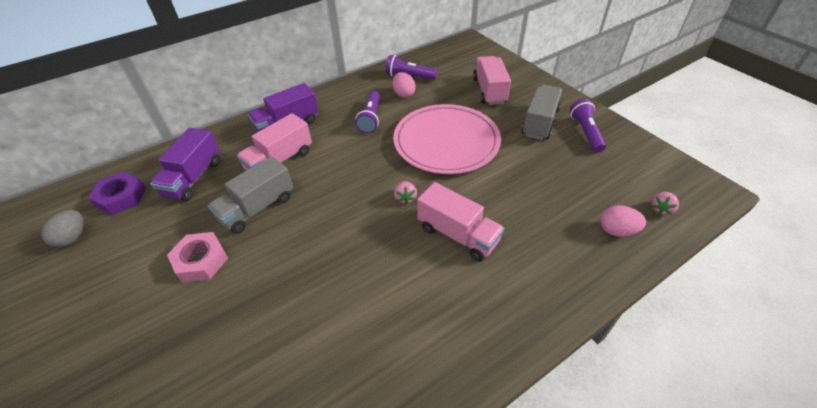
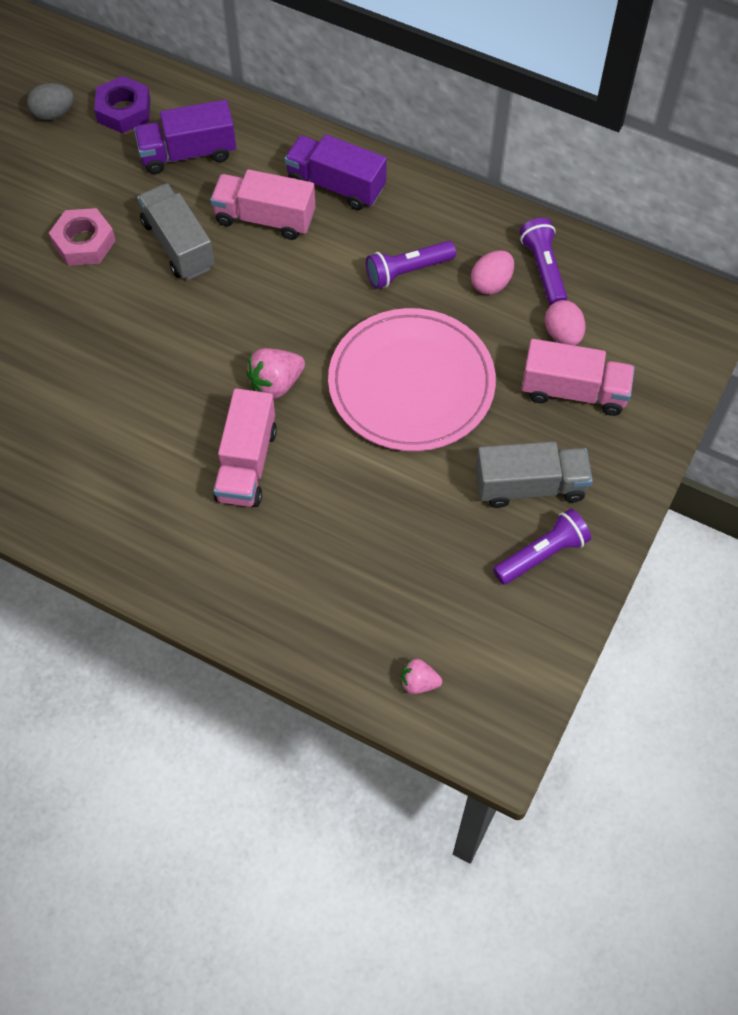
camera: 60 degrees right, 15 degrees up
(257, 208) = (178, 245): grey truck -> grey truck turned 45 degrees clockwise
(405, 198) = (276, 384): pink strawberry -> pink strawberry, size x1.61
(489, 90) = (574, 391): pink truck -> pink truck turned 45 degrees clockwise
(616, 231) = (347, 636): pink egg -> pink egg (563, 334)

